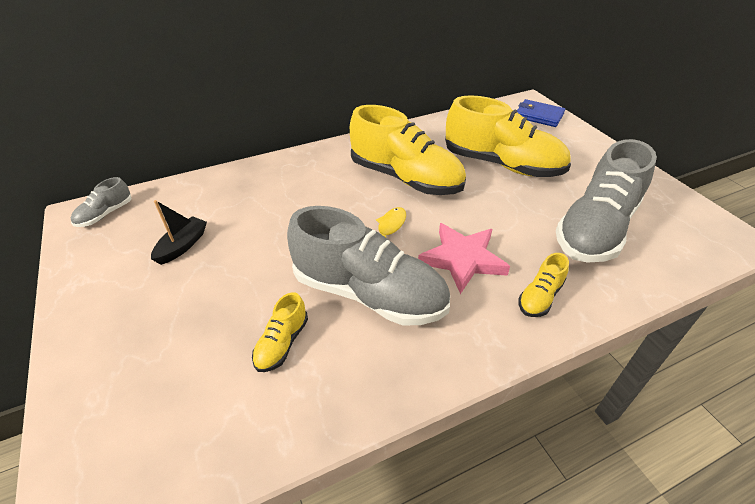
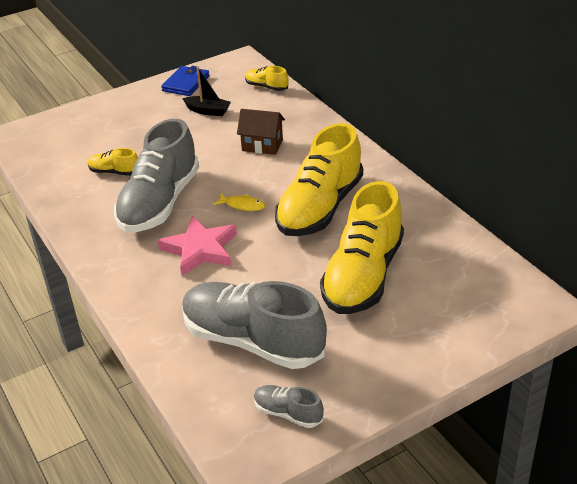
camera: 85 degrees right, 5 degrees down
(105, 214) = (240, 70): grey shoe -> grey shoe (288, 413)
(284, 206) = (262, 145): none -> brown house
(539, 116) = (502, 313): blue wallet -> blue wallet (186, 83)
(540, 297) = (155, 294): yellow shoe -> yellow shoe (266, 87)

